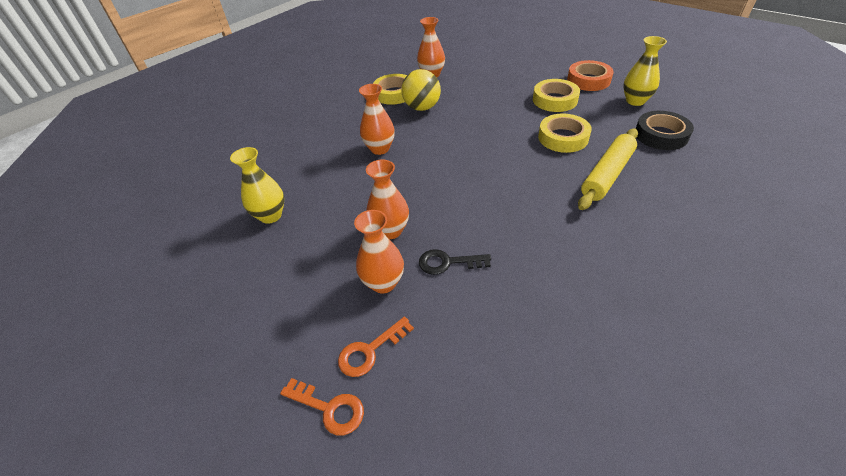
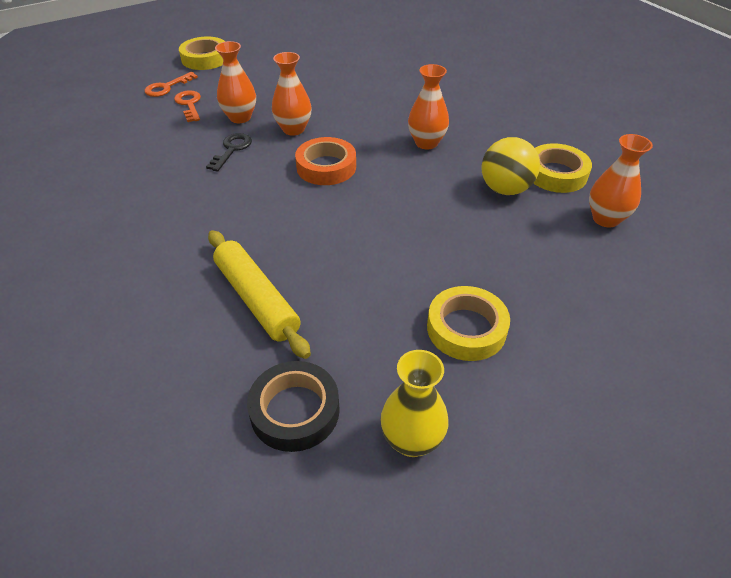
camera: 105 degrees right, 0 degrees up
(270, 216) = (360, 78): yellow vase -> none
(563, 138) = (358, 293): yellow tape -> yellow tape (205, 58)
(588, 80) = (519, 410): orange tape -> orange tape (326, 167)

